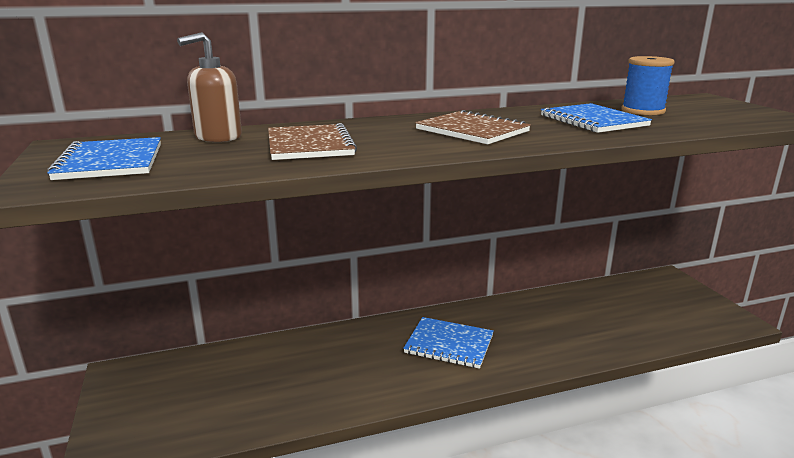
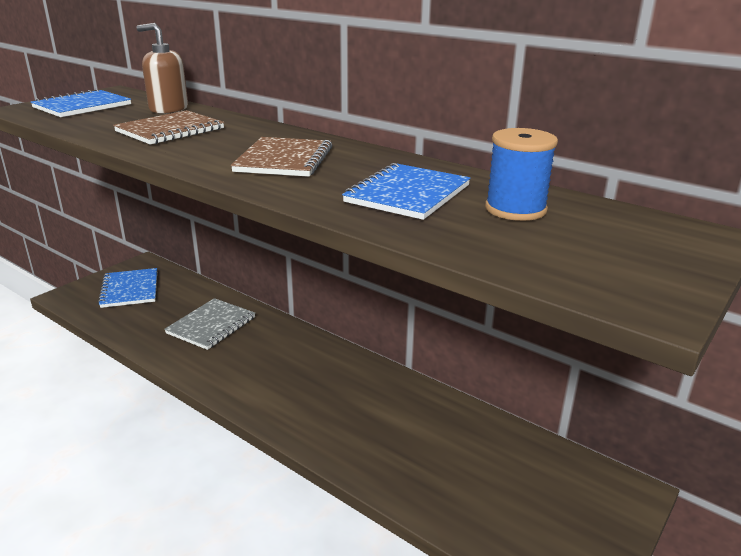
camera: 55 degrees right, 5 degrees up
(321, 363) = (211, 325): none -> grey notebook
(449, 344) = (291, 373): blue notebook -> blue notebook (130, 289)

